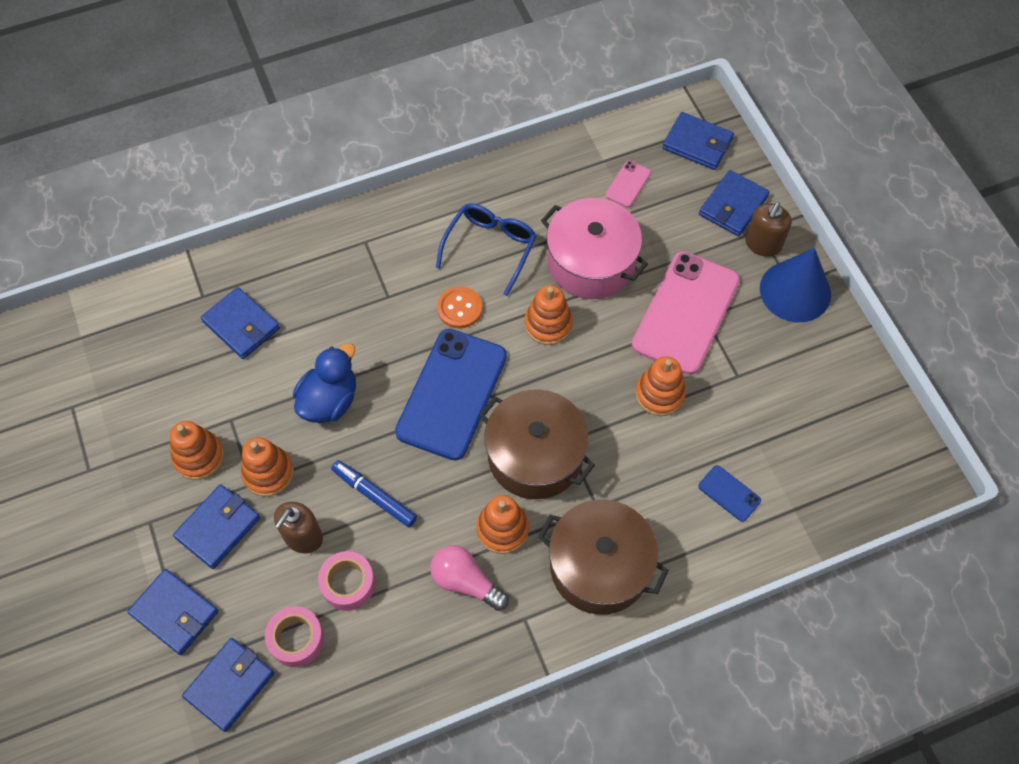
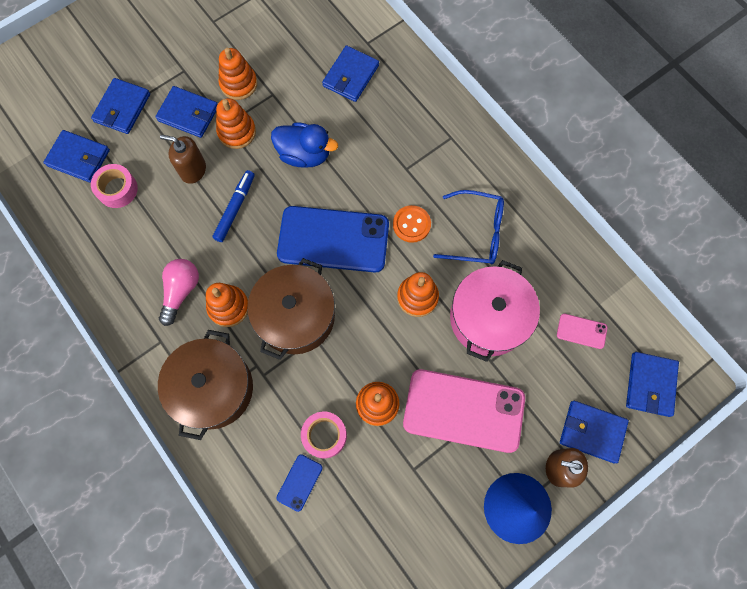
camera: 75 degrees right, 10 degrees up
(348, 584) = (164, 210): pink tape -> pink tape (324, 435)

